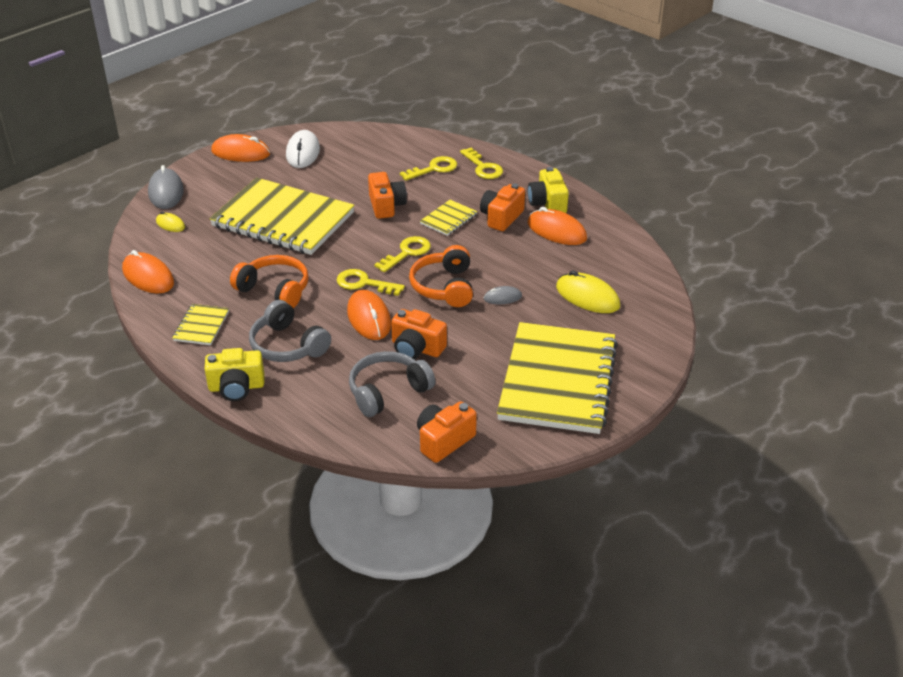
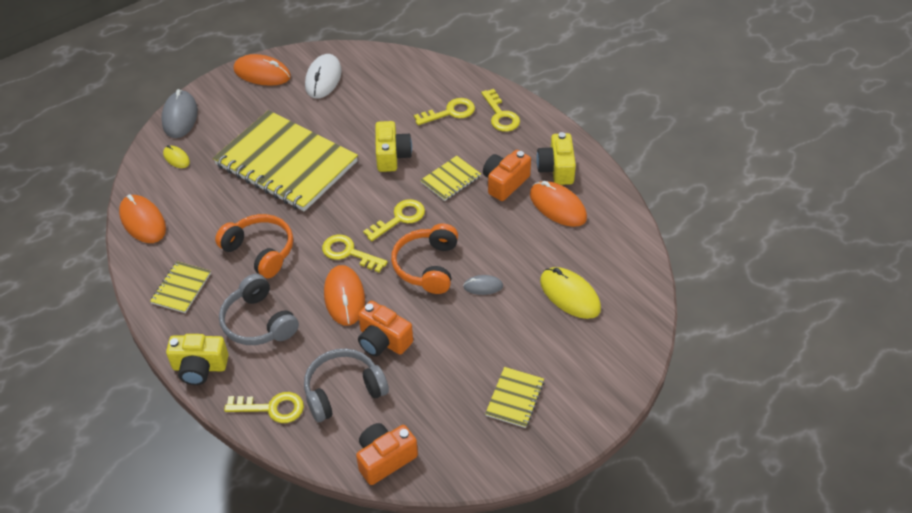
camera: 10 degrees right, 10 degrees up
(319, 412) = (272, 408): none -> yellow key
(386, 206) = (392, 156): orange camera -> yellow camera
(557, 380) = (515, 398): yellow notebook -> yellow notebook, size x0.42

